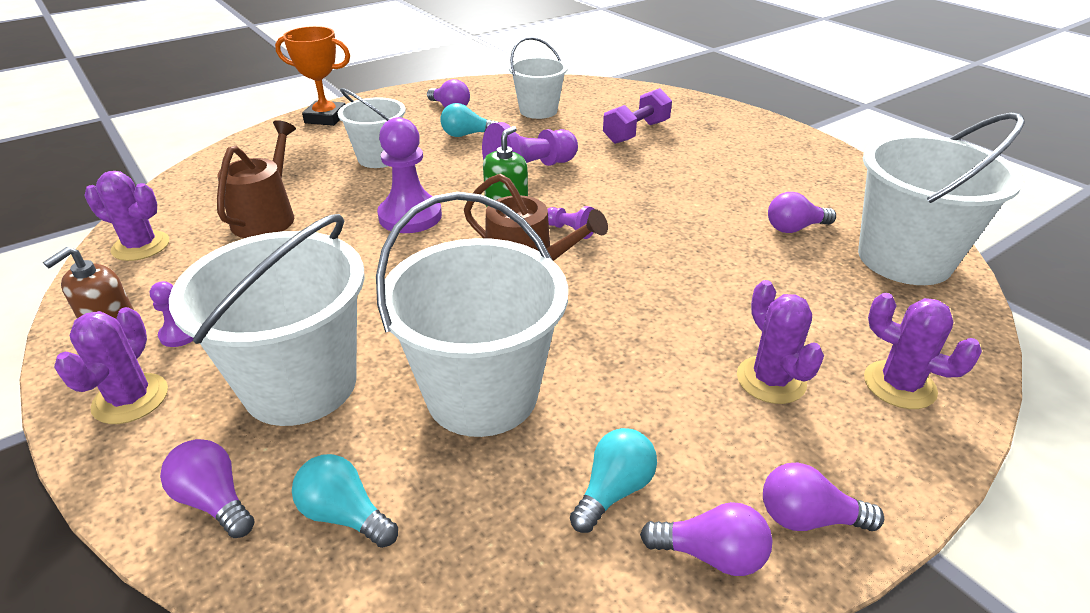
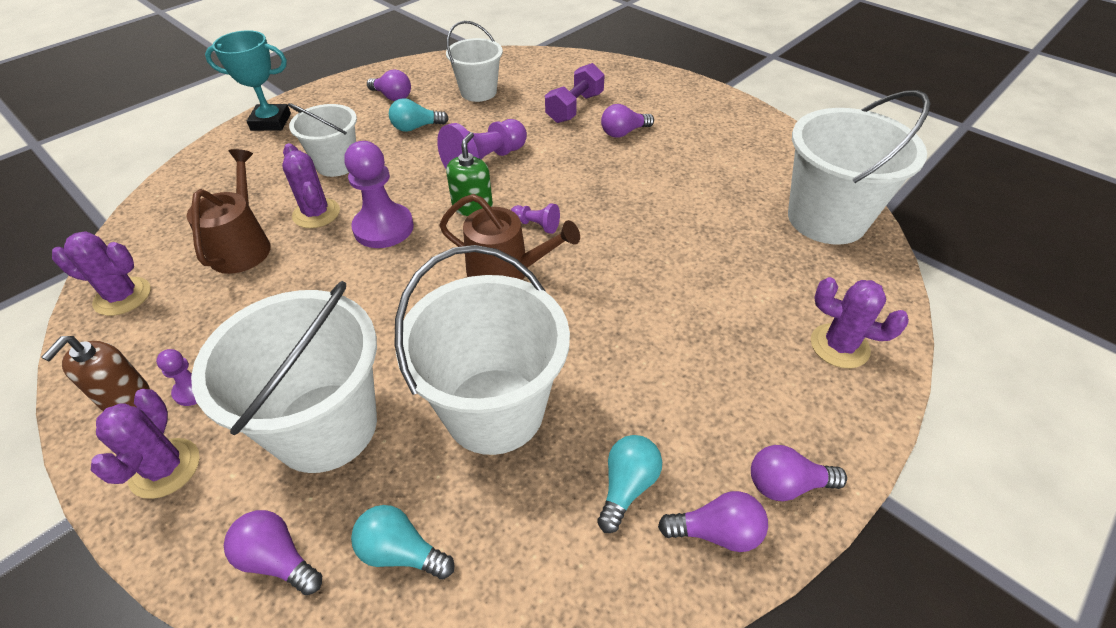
camera: 10 degrees left, 10 degrees up
(326, 118) = (271, 122): orange trophy -> turquoise trophy
(771, 380) = (736, 357): purple cactus -> purple cactus (316, 213)
(794, 228) = (731, 198): purple light bulb -> purple light bulb (623, 132)

